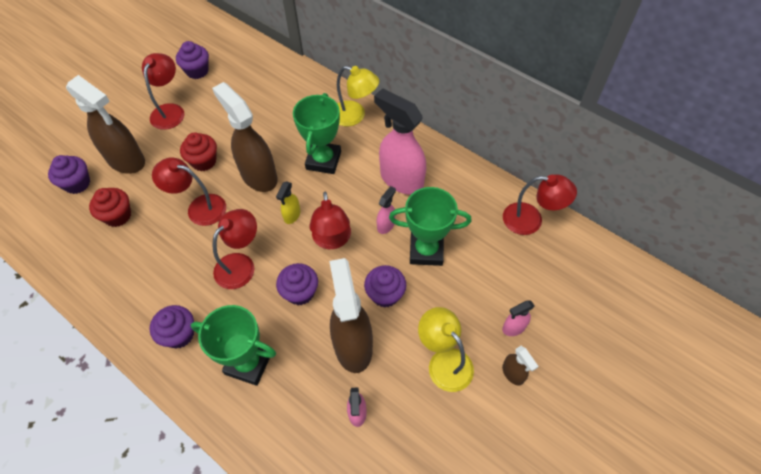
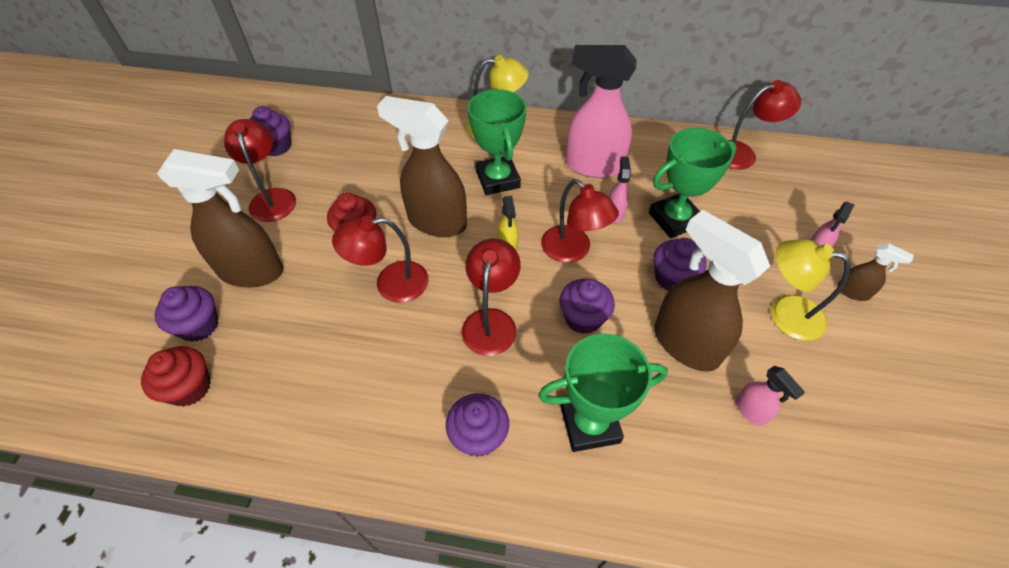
camera: 30 degrees left, 5 degrees down
(118, 216) = (287, 338): red cupcake -> red cupcake (190, 388)

